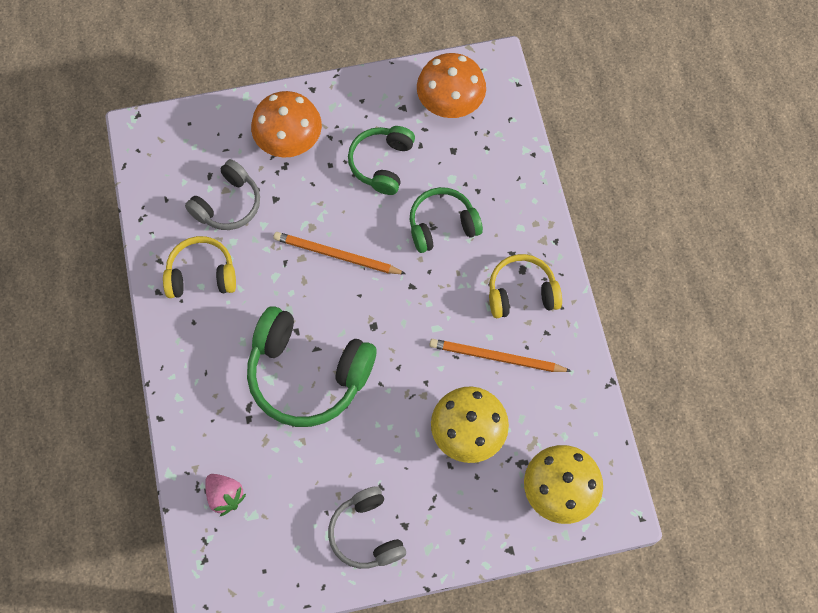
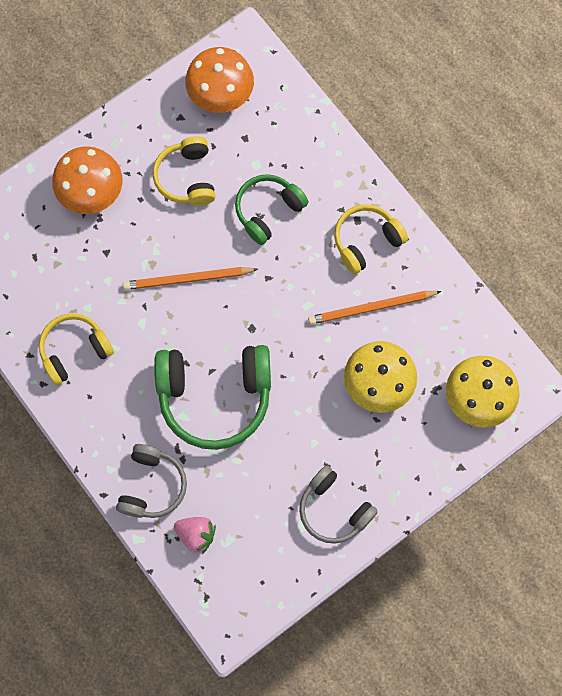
camera: 25 degrees left, 5 degrees up
(228, 204) = (65, 276): grey headphones -> grey headphones (152, 486)
(382, 163) = (187, 178): green headphones -> yellow headphones

